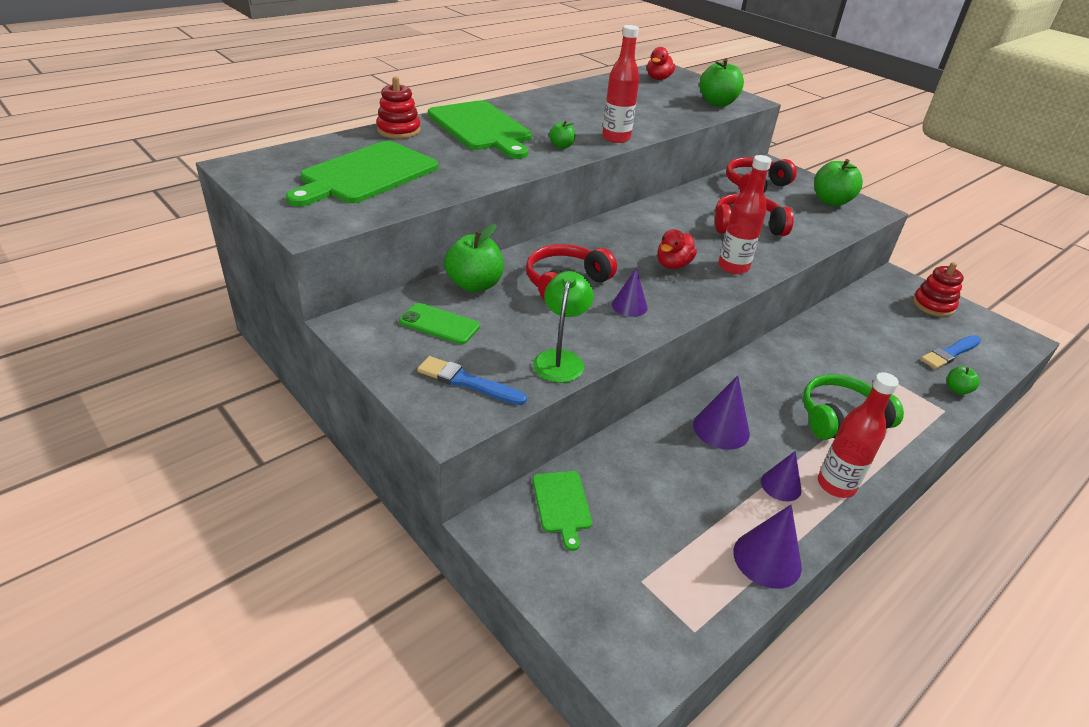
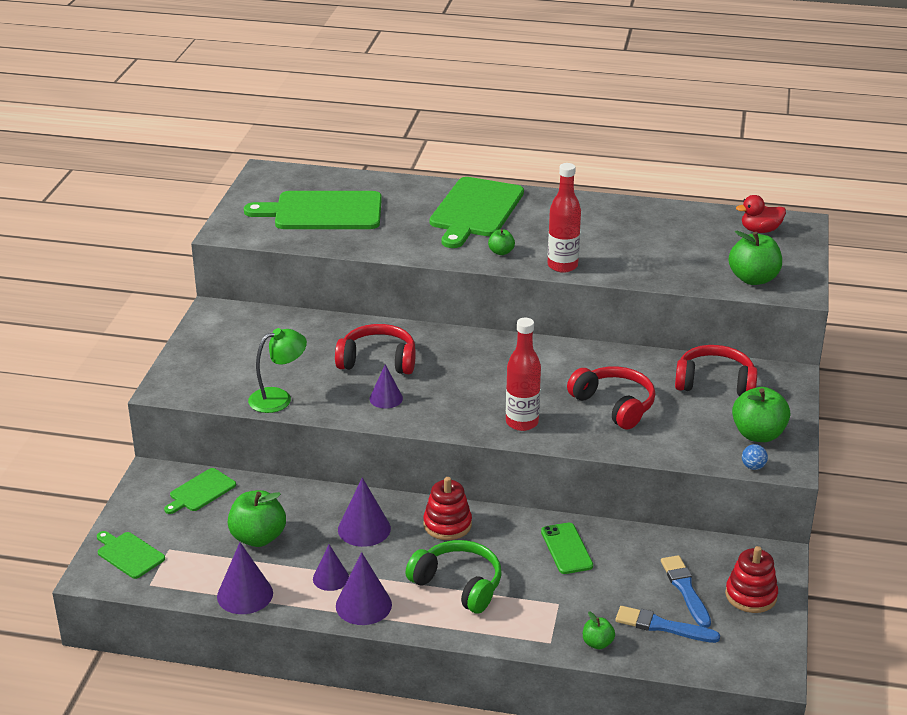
camera: 55 degrees right, 5 degrees down
(399, 130) = (412, 187): red stacking toy -> red stacking toy (447, 524)
(439, 324) = (256, 339): green phone -> green phone (566, 549)
(468, 382) = (210, 377): blue brush -> blue brush (685, 589)
(474, 285) = (321, 329): green apple -> green apple (258, 538)
(623, 622) = (129, 554): none -> green cutting board
(673, 265) = (480, 394): red duck -> none
(836, 485) = (363, 605): red bottle -> purple cone
(868, 219) = (753, 467): none -> blue ball

